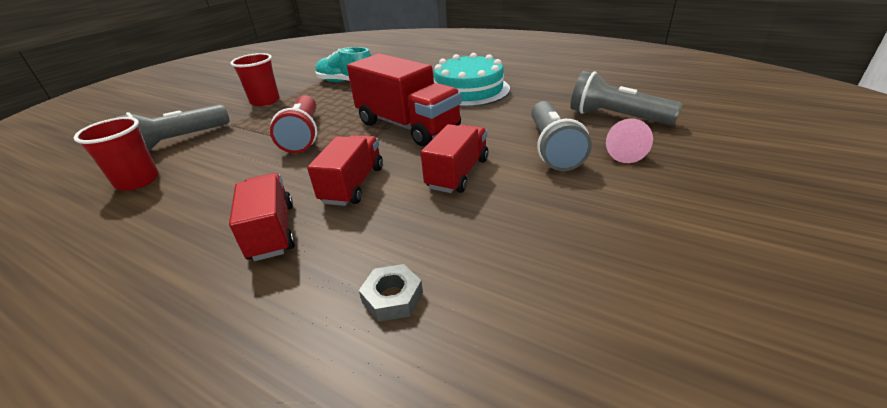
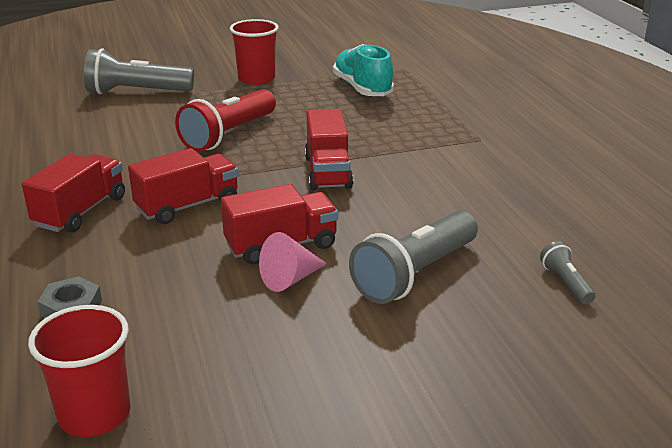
camera: 40 degrees right, 5 degrees down
(137, 181) = (66, 118): red cup -> red cup (94, 414)
(407, 126) = (328, 172): red truck -> red truck, size x0.62
(468, 90) = (467, 160): turquoise cake -> none
(615, 117) = (566, 283): grey flashlight -> grey flashlight, size x0.47
(623, 153) = (476, 323): pink cone -> pink cone (290, 279)

